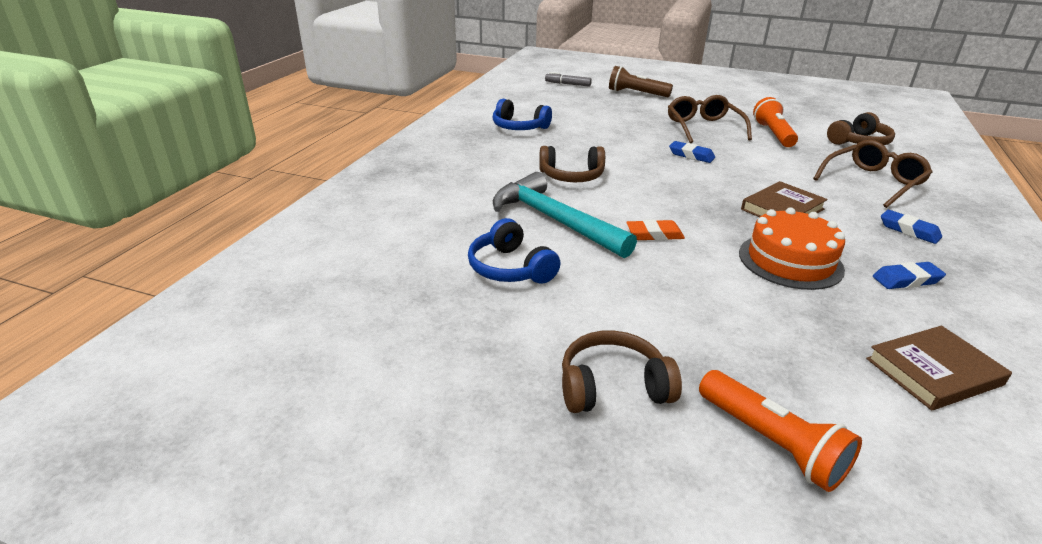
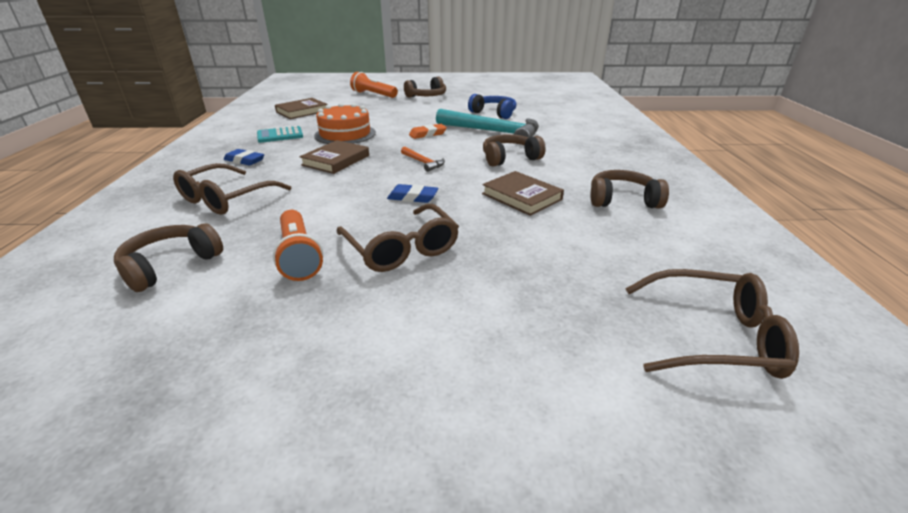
camera: 160 degrees right, 0 degrees up
(519, 127) = (622, 200): blue headphones -> brown headphones
(567, 84) = (712, 337): grey marker -> brown glasses
(596, 141) = (521, 197): none -> brown book
(636, 94) = (549, 333): brown flashlight -> none
(673, 188) = (423, 162): none -> orange hammer
(906, 280) = (280, 135): blue eraser -> turquoise calculator

